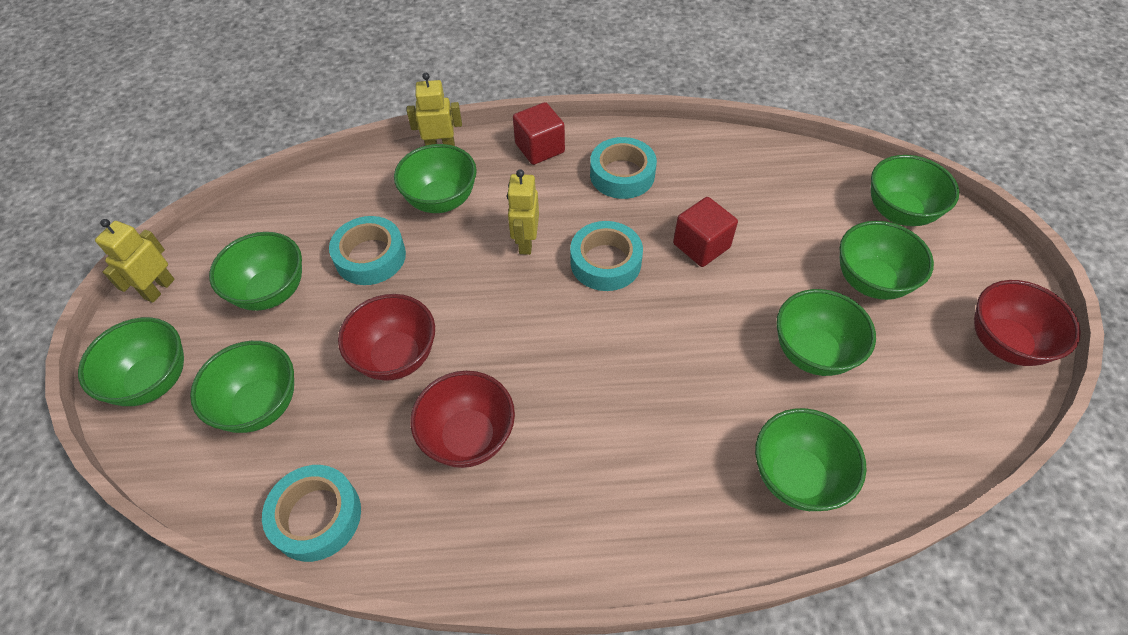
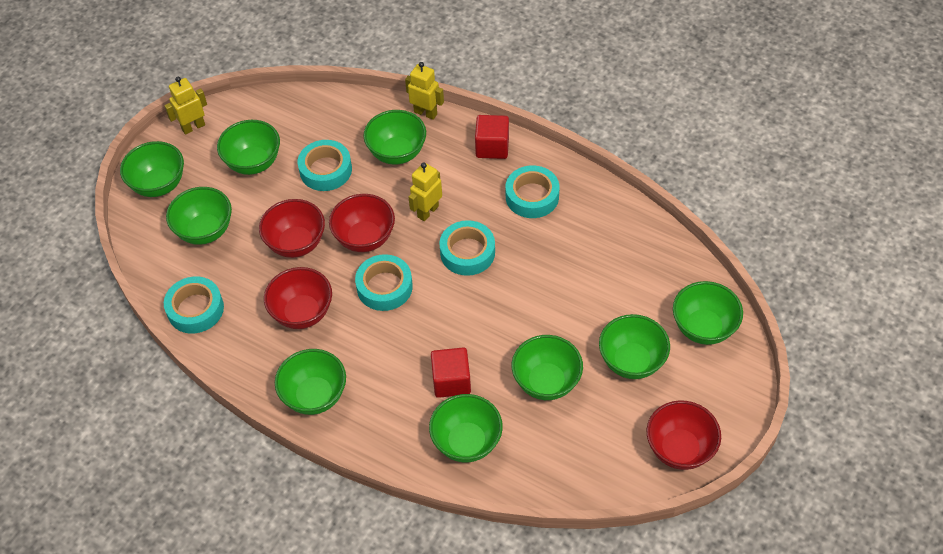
camera: 35 degrees right, 0 degrees up
(477, 307) = (365, 238): none -> red bowl
(545, 349) = (384, 287): none -> turquoise tape
(568, 536) = (314, 396): none -> green bowl
(701, 245) = (540, 275): red cube -> red cube (451, 381)

